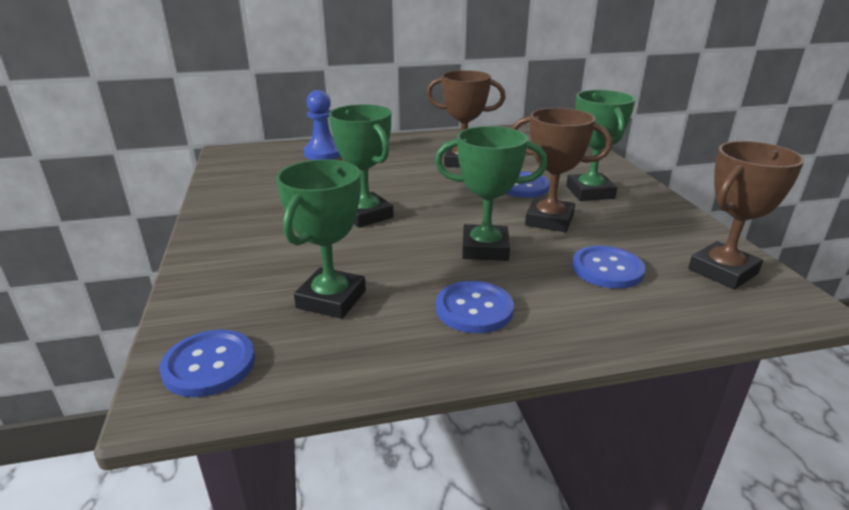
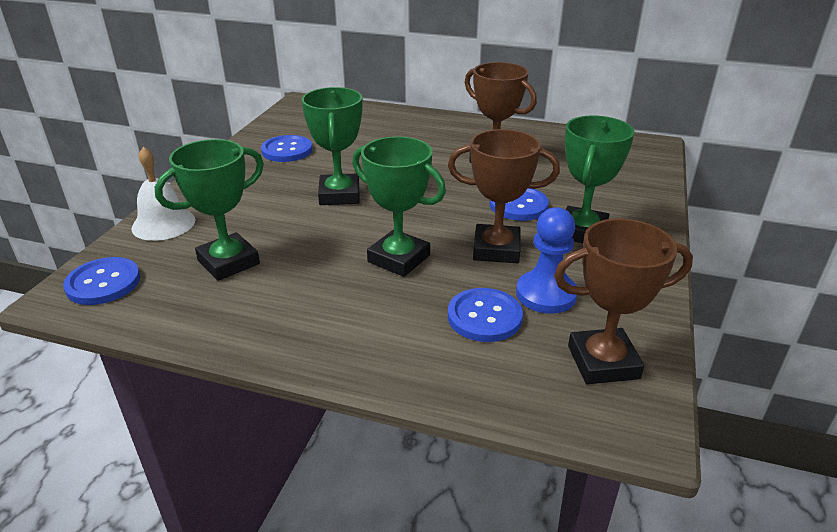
camera: 30 degrees right, 5 degrees up
(210, 287) = (163, 224): none -> white bell
(323, 153) = (376, 121): blue pawn -> blue pawn (546, 294)
(474, 309) = (320, 310): blue button -> blue button (287, 150)
(549, 220) = (496, 249): brown trophy -> brown trophy turned 45 degrees counterclockwise

